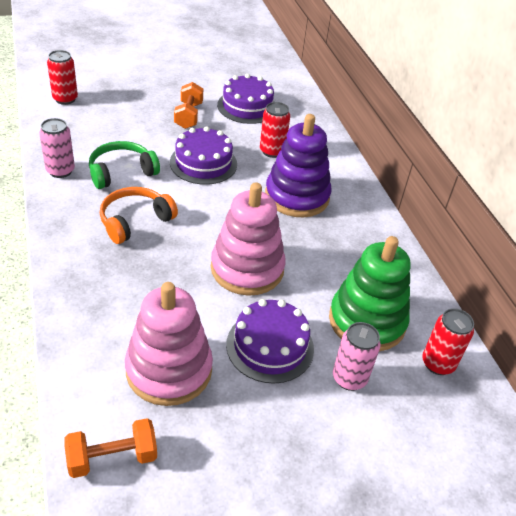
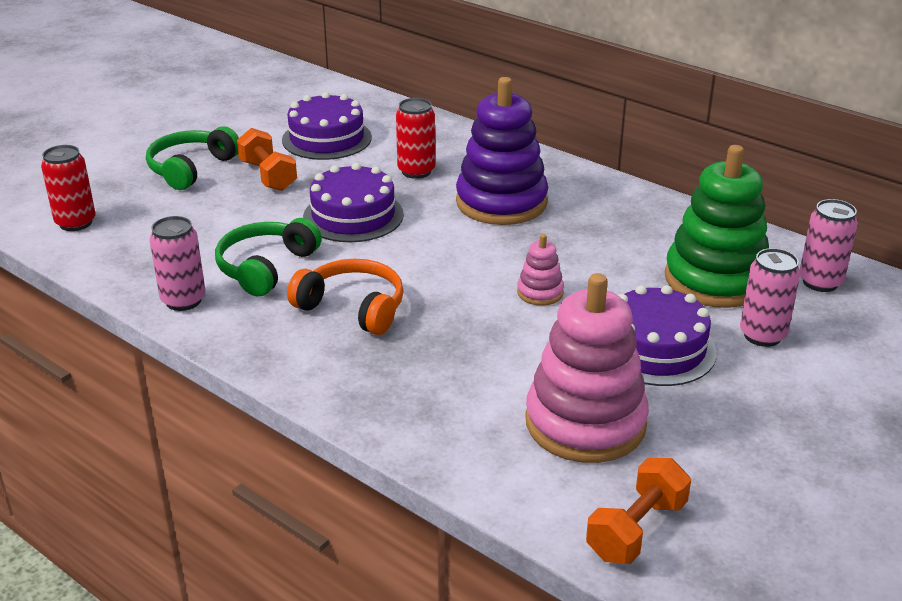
camera: 30 degrees left, 10 degrees down
(135, 221) = (352, 308): orange headphones -> orange headphones turned 105 degrees clockwise
(155, 93) = (191, 168): none -> green headphones
(247, 269) = (540, 292): pink stacking toy -> pink stacking toy, size x0.45
(438, 363) = (820, 282): red can -> pink can

